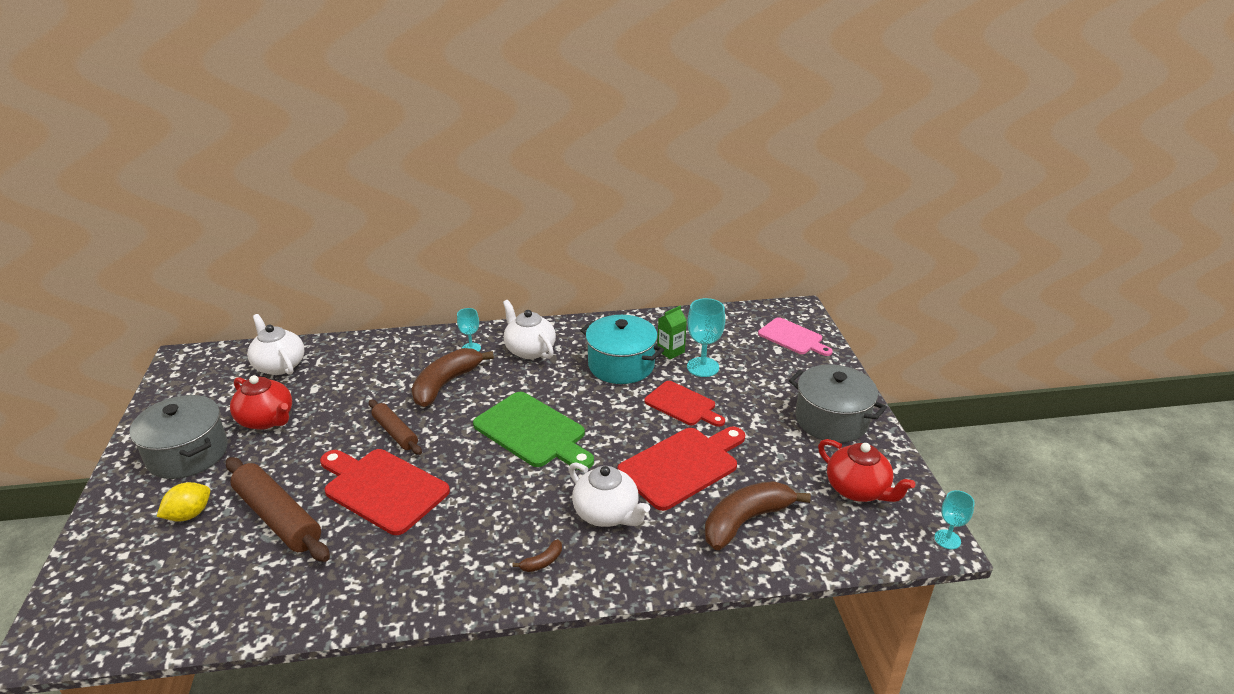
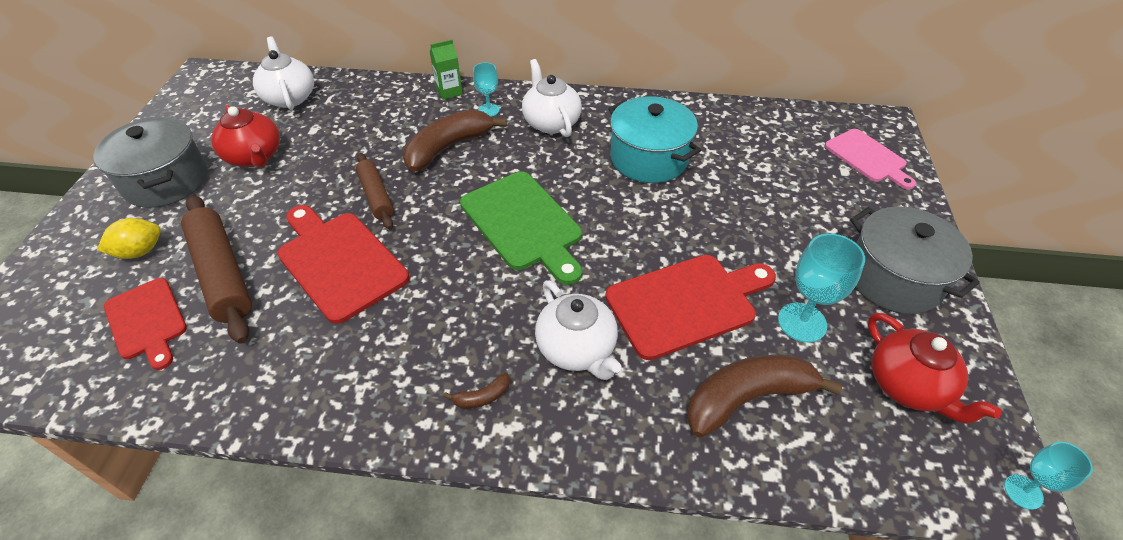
camera: 15 degrees right, 15 degrees up
(671, 351) = (712, 151): green carton -> green carton (449, 91)
(683, 405) = (708, 222): red cutting board -> red cutting board (147, 321)
(703, 367) = (745, 177): turquoise goblet -> turquoise goblet (802, 322)

